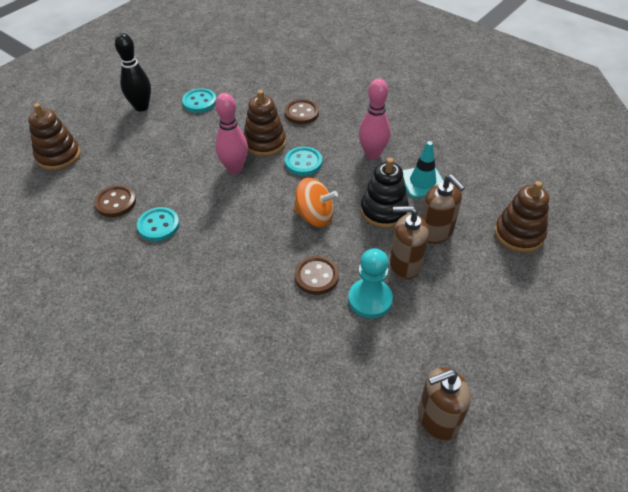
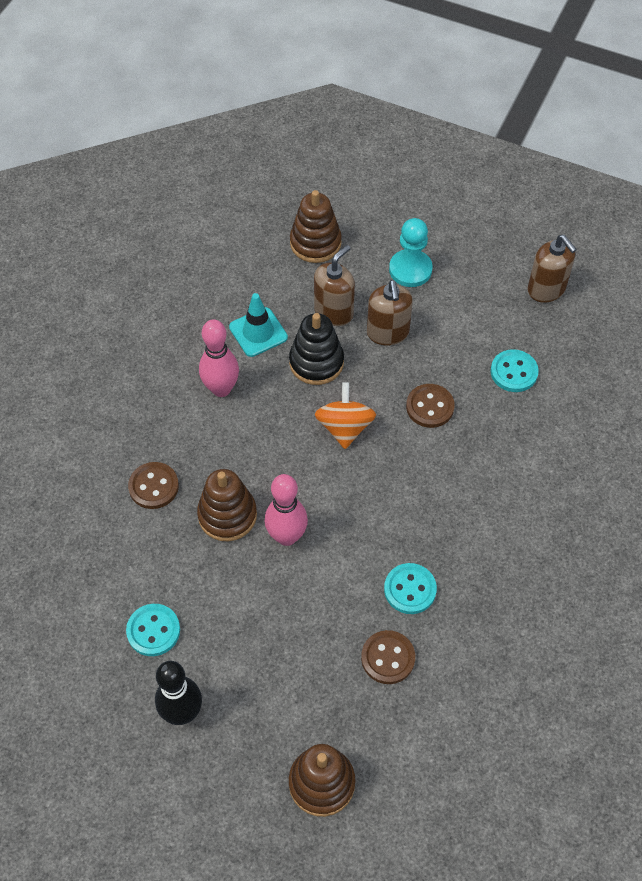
camera: 105 degrees left, 10 degrees up
(303, 162) = (255, 460): turquoise button -> turquoise button (514, 372)
(370, 299) = (442, 355): turquoise pawn -> turquoise pawn (410, 269)

